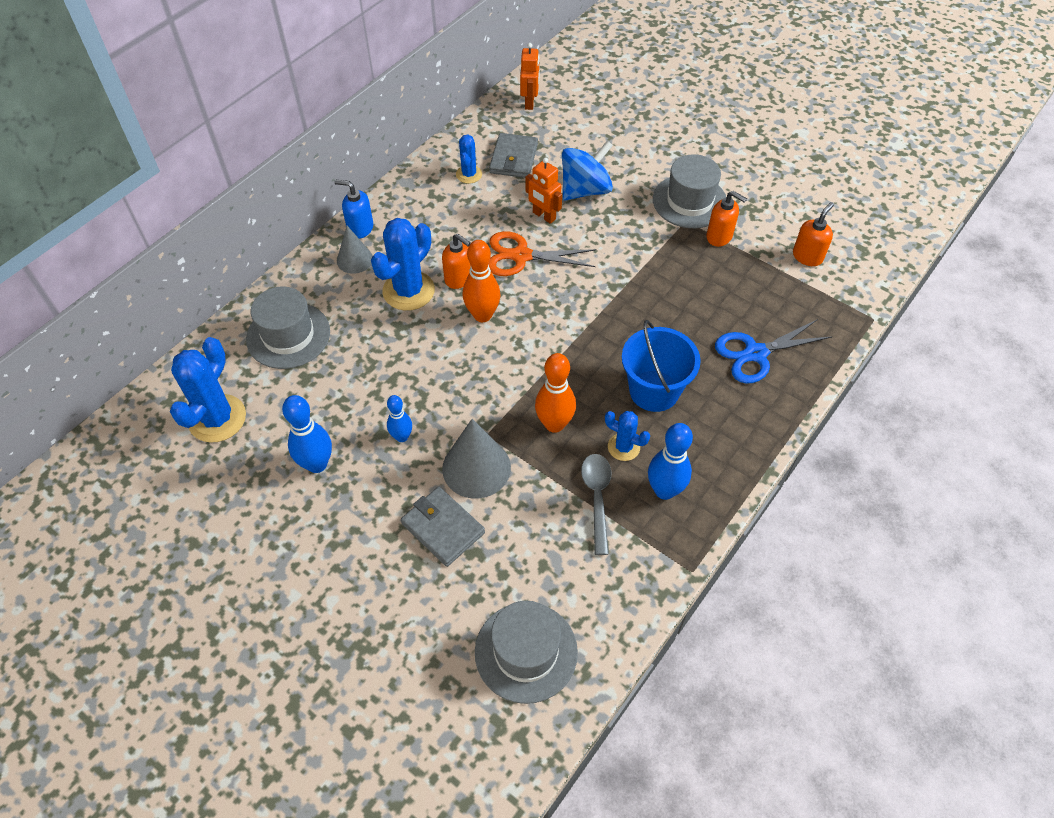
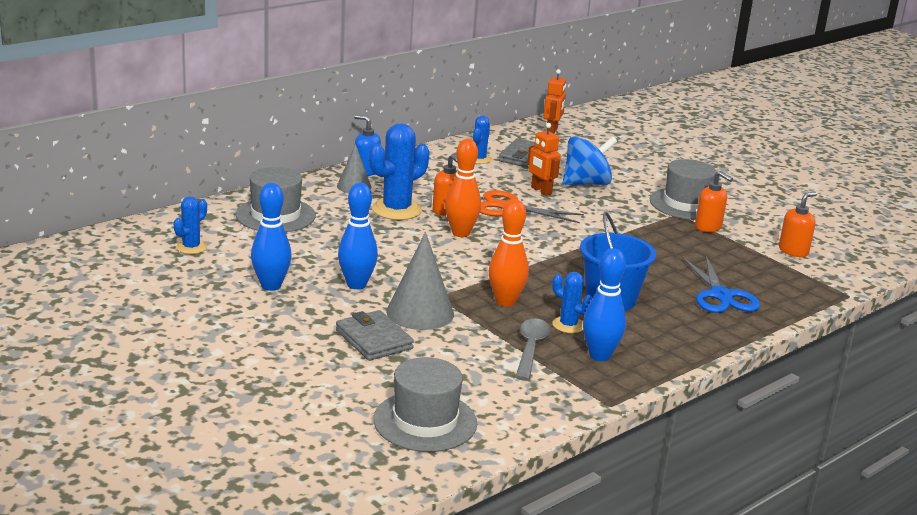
camera: 10 degrees right, 30 degrees down
(217, 418) = (191, 247): blue cactus -> blue cactus, size x0.56
(402, 437) = (356, 284): blue bowling pin -> blue bowling pin, size x1.62
(756, 353) = (721, 295): blue scissors -> blue scissors turned 90 degrees counterclockwise

